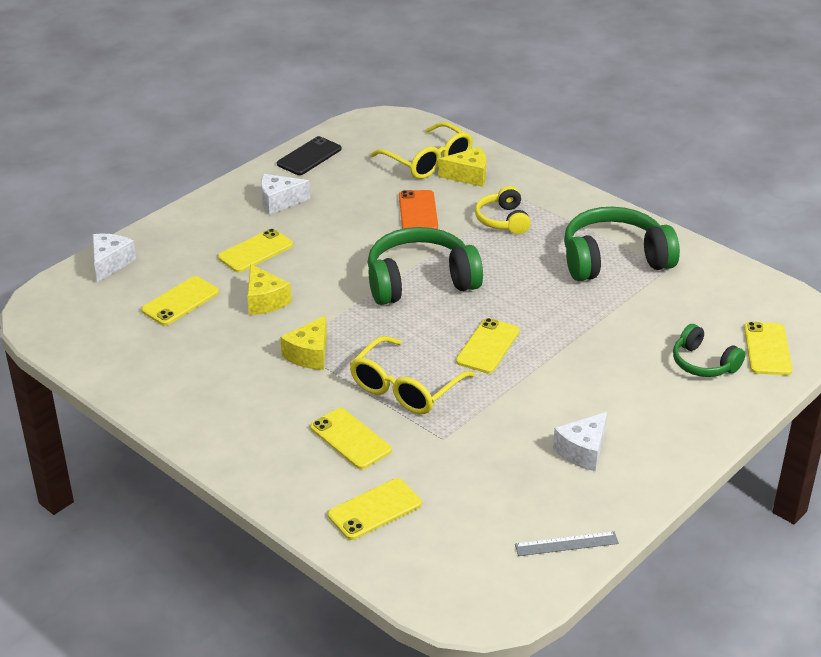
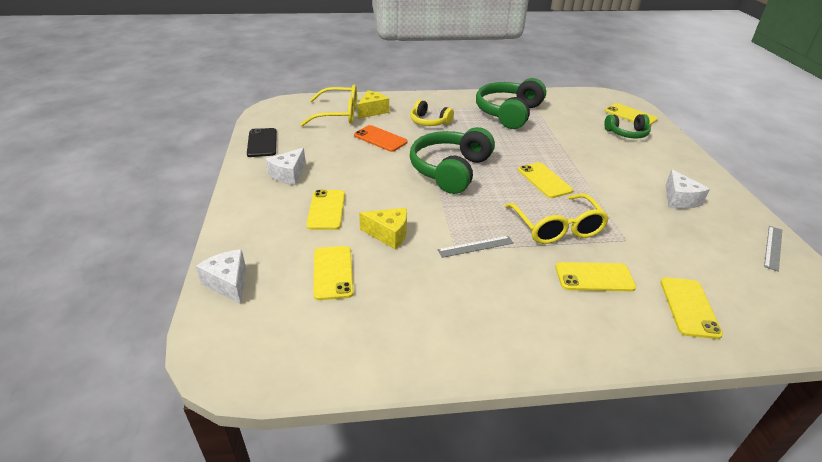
camera: 50 degrees left, 0 degrees up
(309, 354) = (476, 246): yellow cheese -> grey ruler

